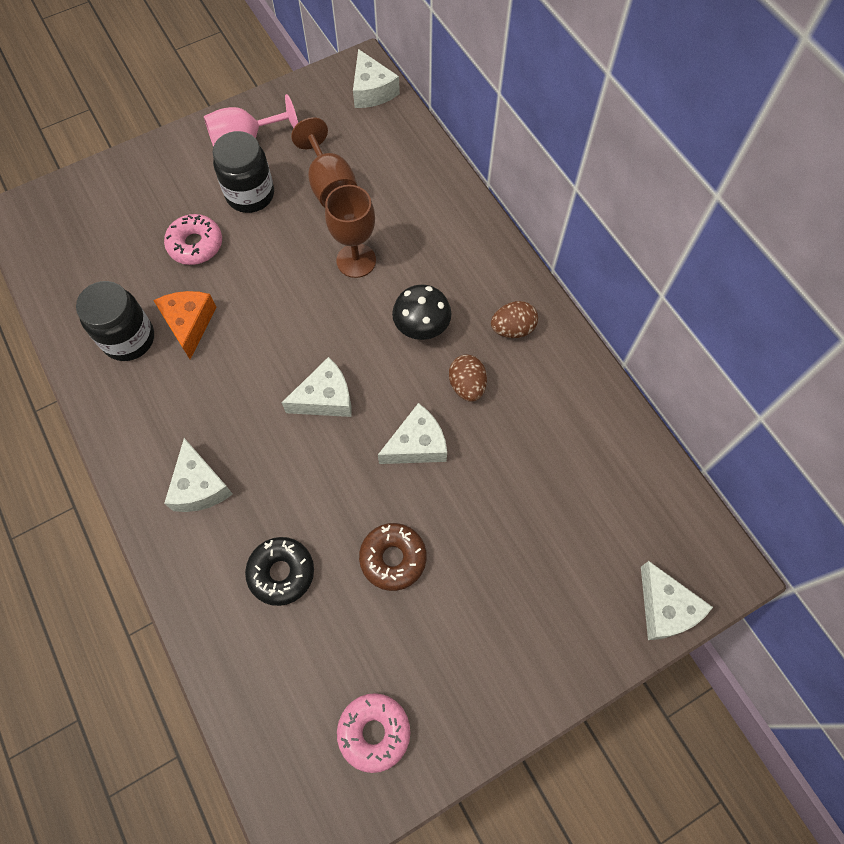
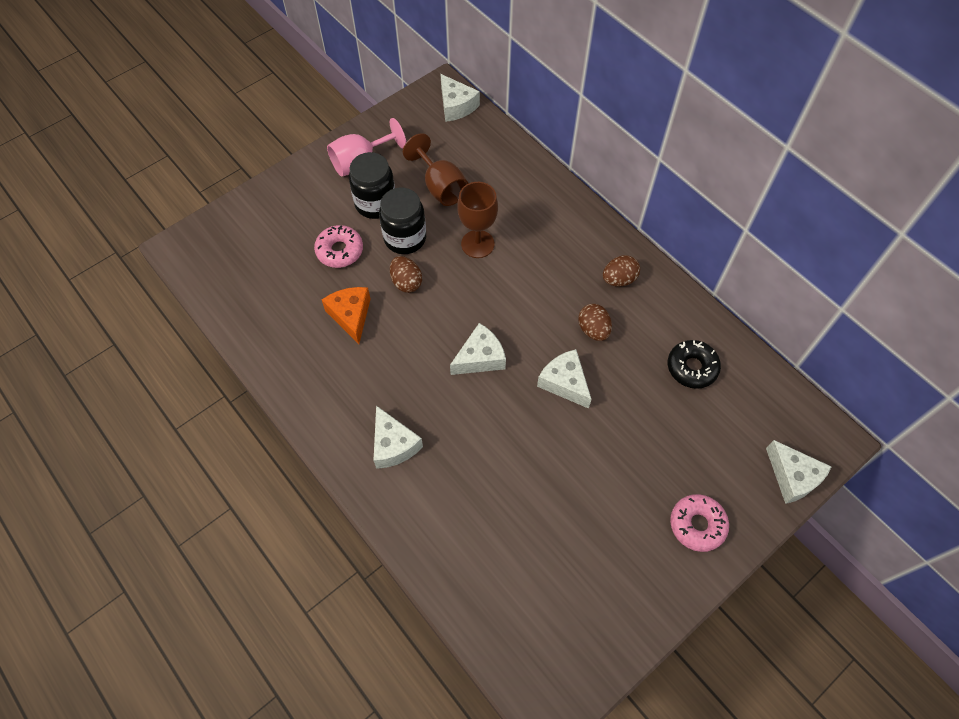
camera: 10 degrees left, 5 degrees down
(129, 339) = (302, 335): black jar -> black jar (405, 238)
(262, 294) = (406, 282): none -> brown egg
(281, 572) = (479, 502): black donut -> black donut (692, 367)
(374, 732) = (587, 614): pink donut -> pink donut (697, 525)
(393, 558) = (567, 475): brown donut -> none
(417, 444) = (564, 382): white cheese -> white cheese turned 90 degrees counterclockwise
(421, 328) = (545, 290): black mushroom -> none

